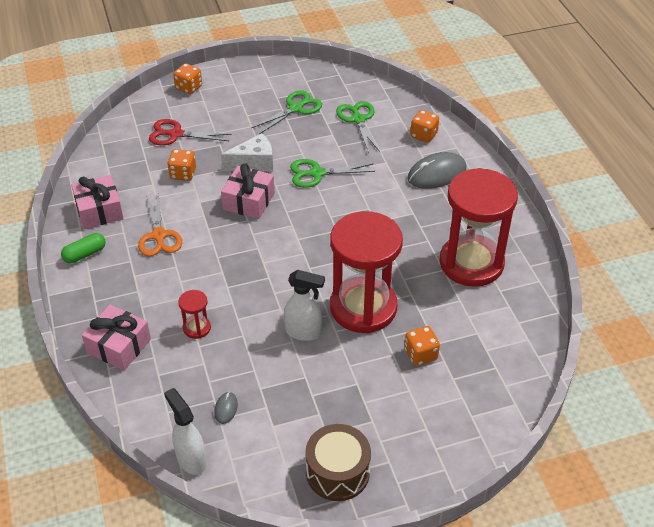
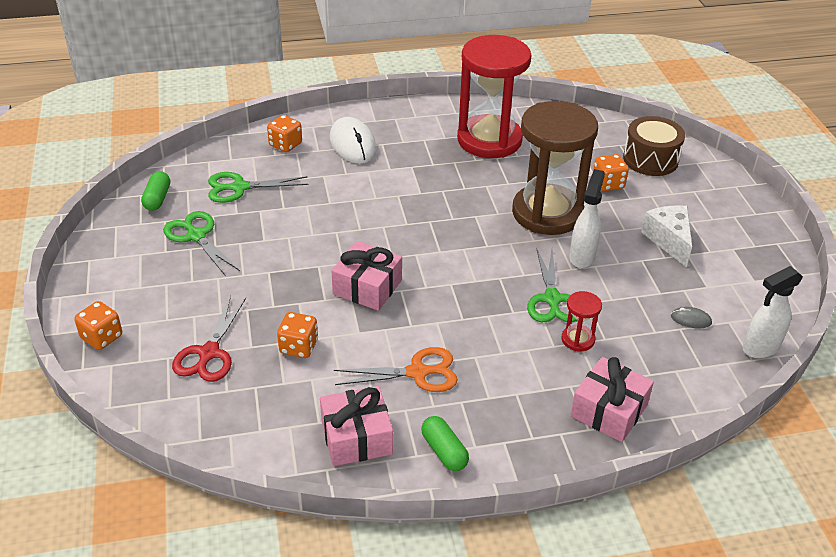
camera: 85 degrees left, 5 degrees down
(254, 163) = (295, 279): white cheese -> white cheese (669, 241)
(316, 173) = (330, 228): green scissors -> green scissors (552, 299)
(336, 83) = (157, 199): none -> green capsule
(337, 472) = (753, 247): brown drum -> brown drum (650, 159)
(363, 307) = (547, 213): red hourglass -> brown hourglass
(436, 173) = (352, 144): grey mouse -> white mouse

